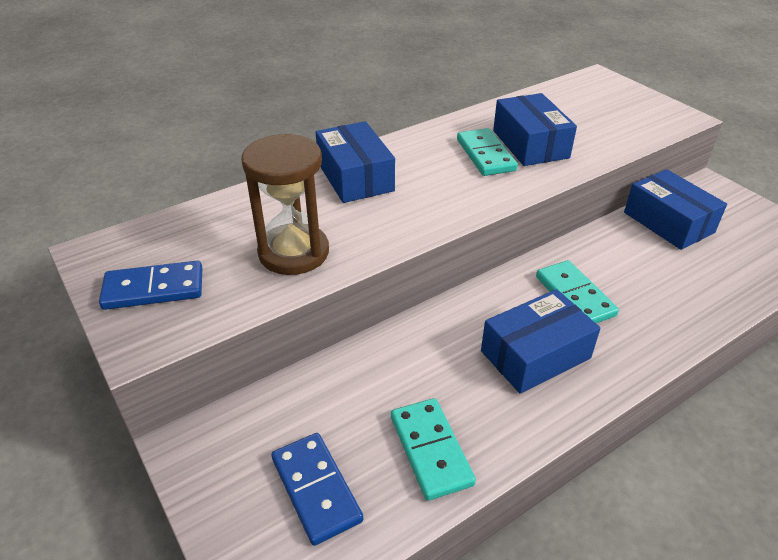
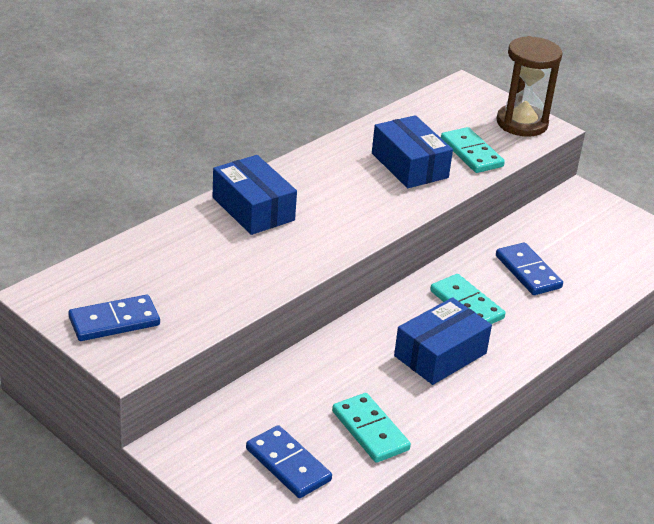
camera: 15 degrees left, 5 degrees down
(293, 252) = (224, 282): brown hourglass -> brown hourglass (522, 123)
(485, 155) = (369, 179): turquoise domino -> turquoise domino (471, 153)
(648, 264) = (528, 272): none -> blue domino
(668, 222) = (543, 232): blue box -> none

